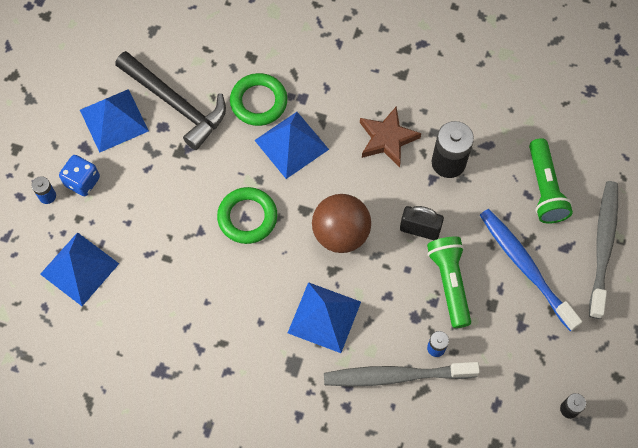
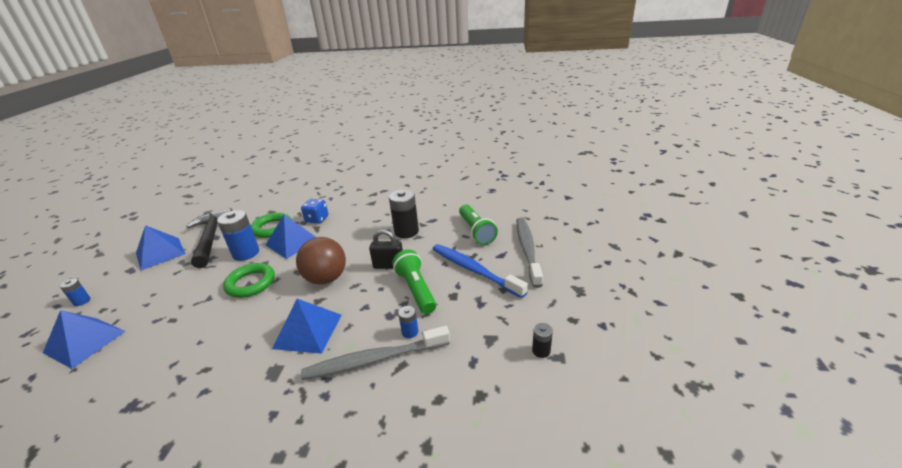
camera: 10 degrees left, 35 degrees down
(82, 181) = (118, 288): blue dice -> blue dice (317, 219)
(175, 103) = (211, 238): black hammer -> black hammer turned 135 degrees counterclockwise
(231, 152) = (246, 253): none -> blue battery
(387, 139) = (362, 229): brown star -> none

